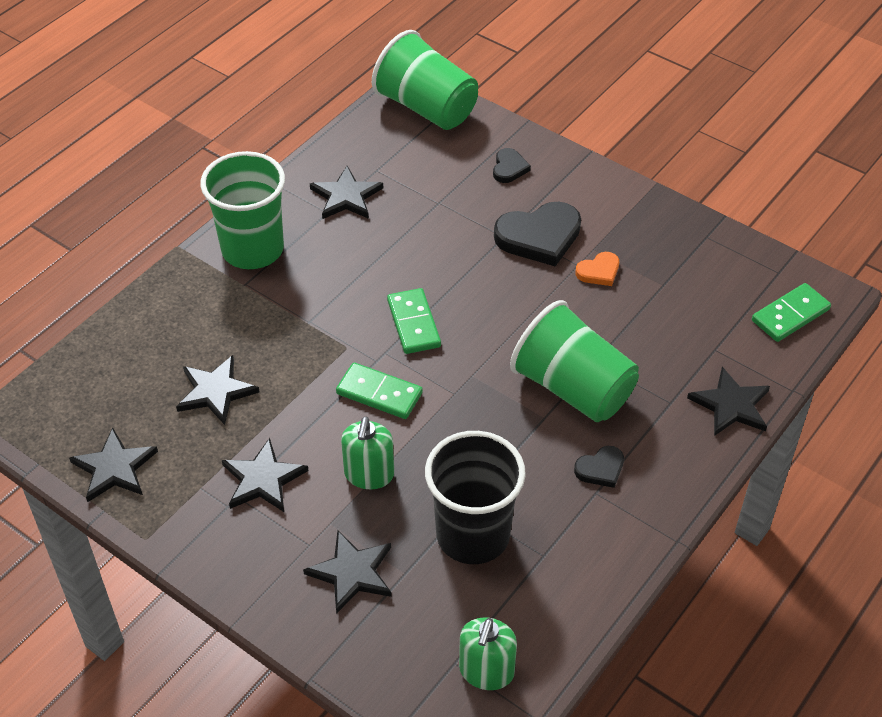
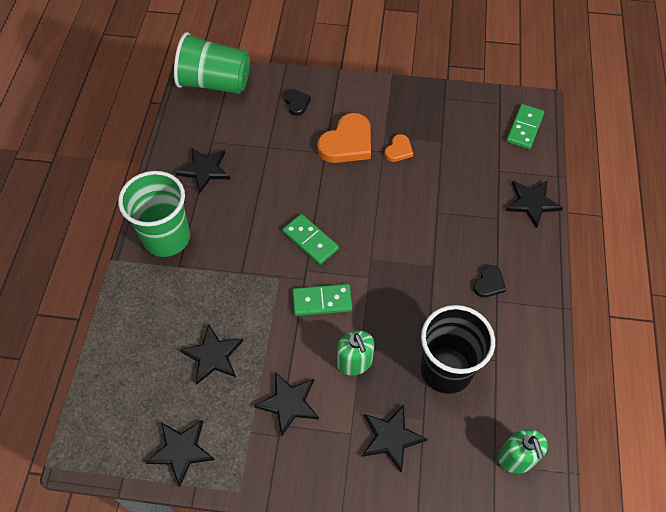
camera: 30 degrees left, 10 degrees up
(539, 237) = (347, 143): black heart -> orange heart
(573, 388) = (437, 237): green cup -> none

